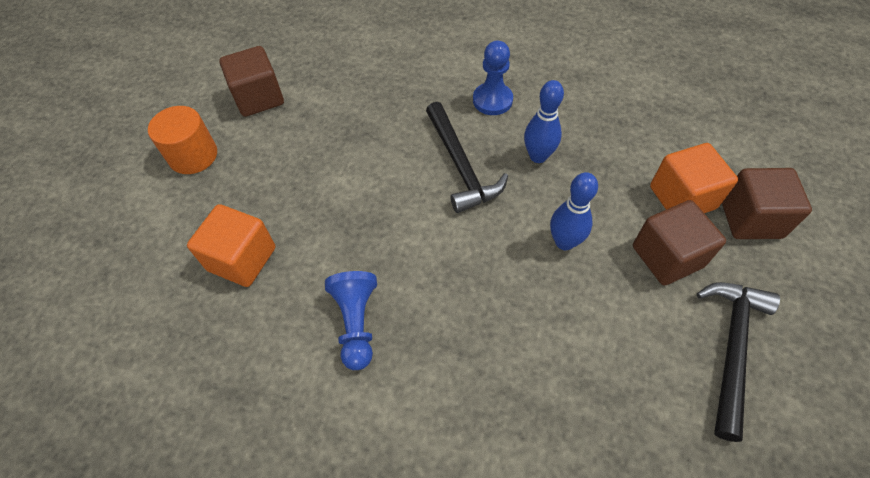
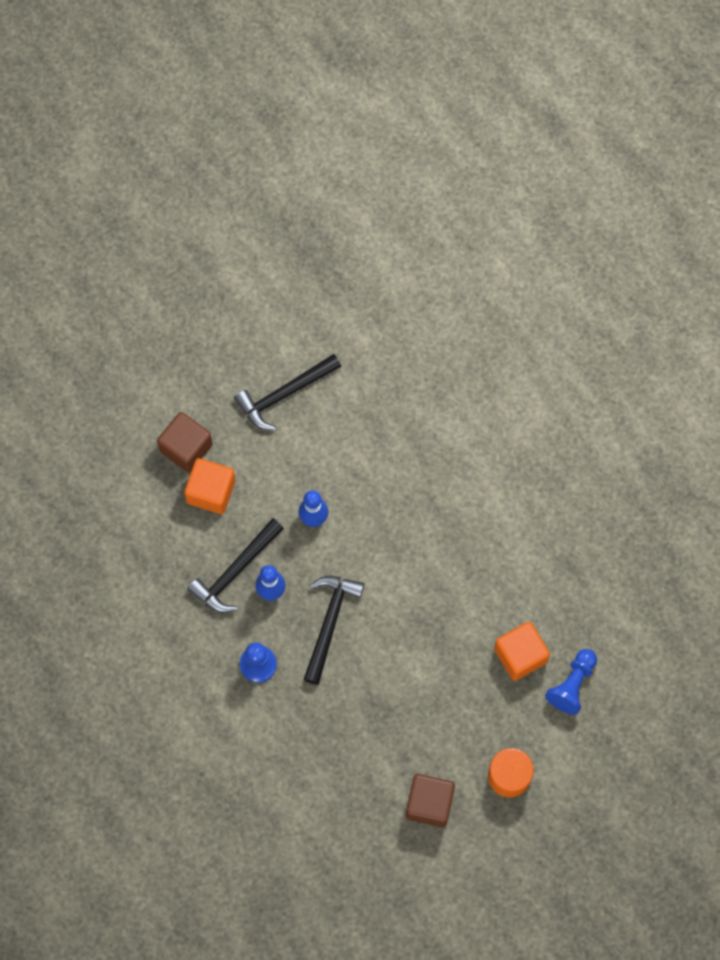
camera: 145 degrees left, 15 degrees up
(356, 323) = (477, 559): blue pawn -> blue pawn (572, 684)
(585, 150) = (235, 571): none -> black hammer
(667, 256) = (262, 464): brown cube -> none

